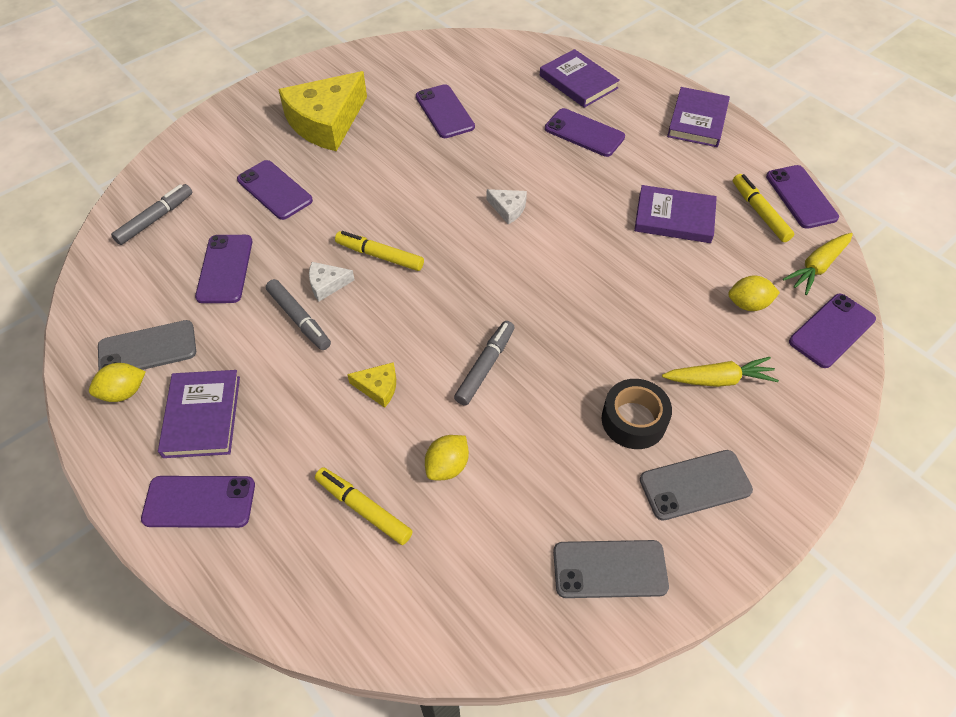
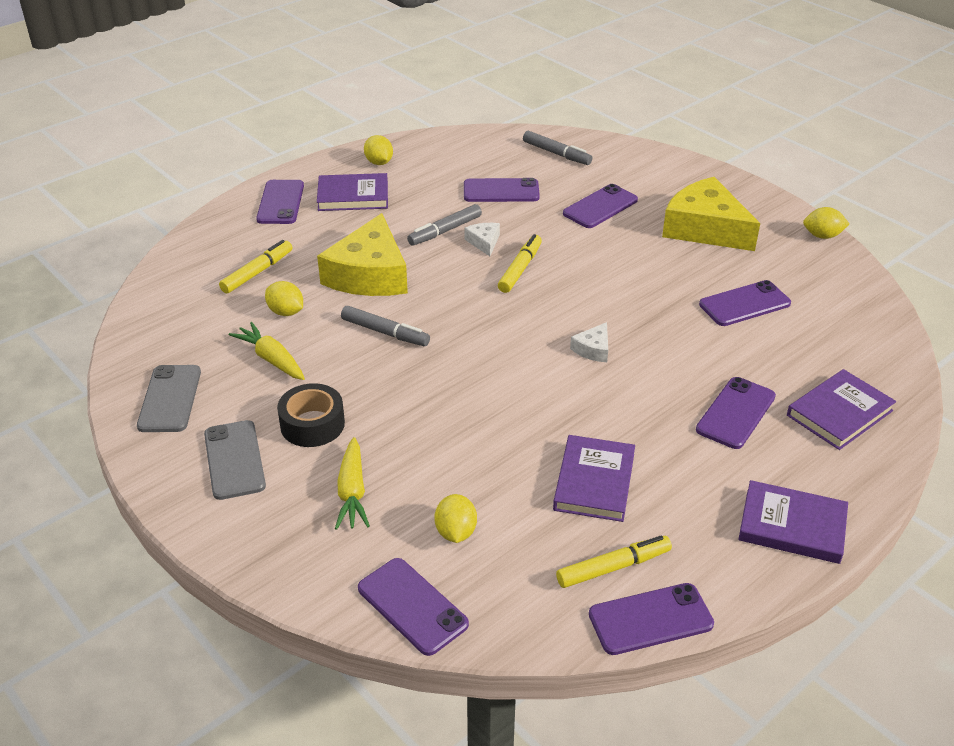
camera: 90 degrees right, 15 degrees down
(147, 349) = (418, 167): grey phone -> none
(349, 56) = (822, 236): none -> yellow lemon
(378, 387) = (369, 274): yellow cheese -> yellow cheese, size x2.34
(817, 267) = (517, 612): yellow carrot -> yellow carrot (271, 359)

